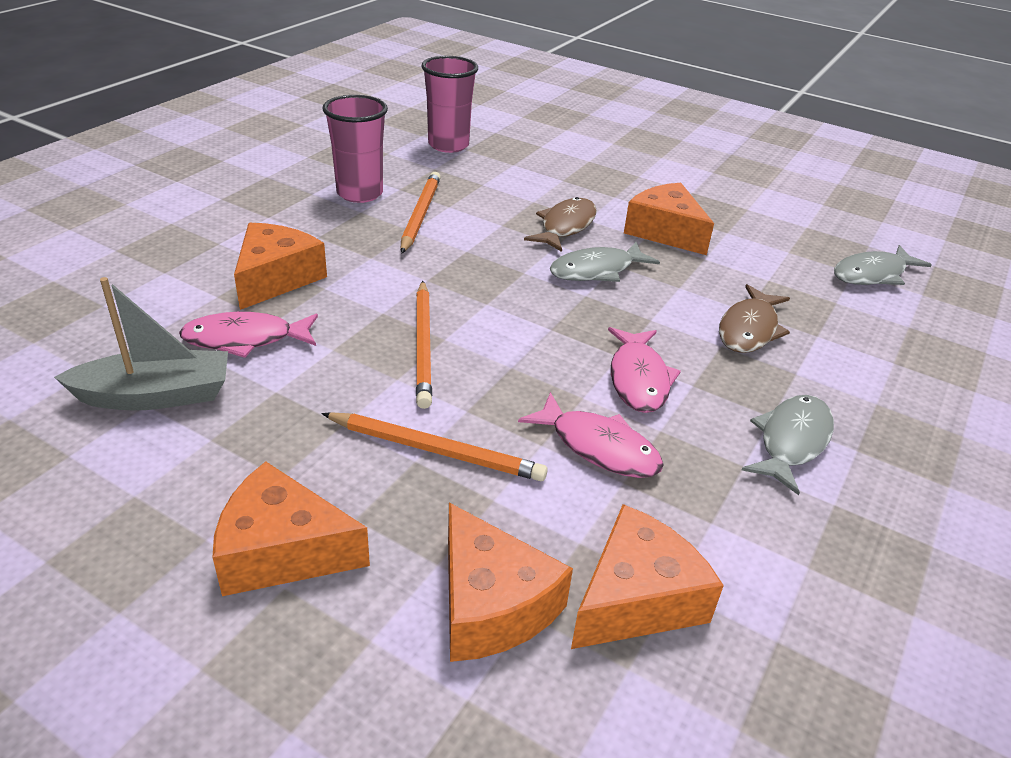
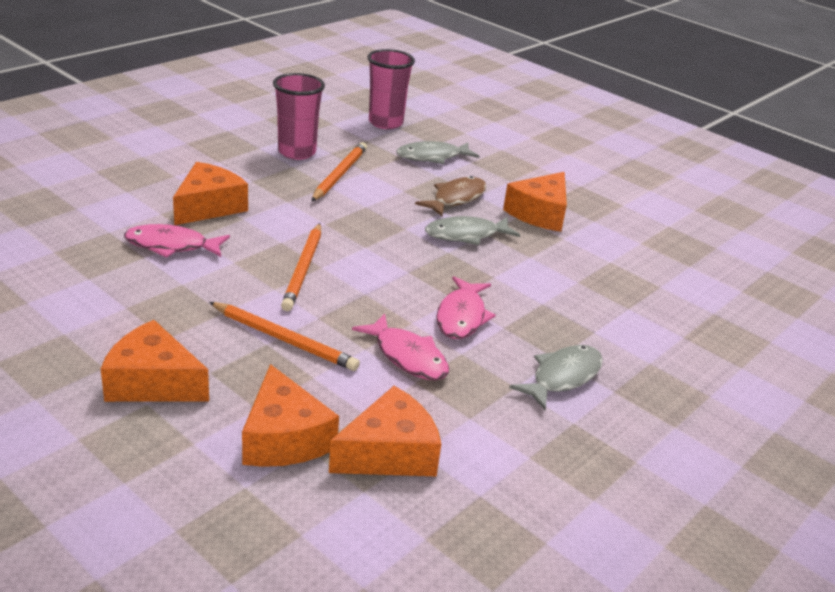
camera: 10 degrees right, 5 degrees down
(156, 395) = (96, 274): grey boat -> none
(665, 232) = (539, 213): orange cheese -> orange cheese turned 120 degrees counterclockwise
(749, 329) = (572, 295): brown fish -> none
(872, 274) = (705, 270): grey fish -> grey fish (432, 157)

